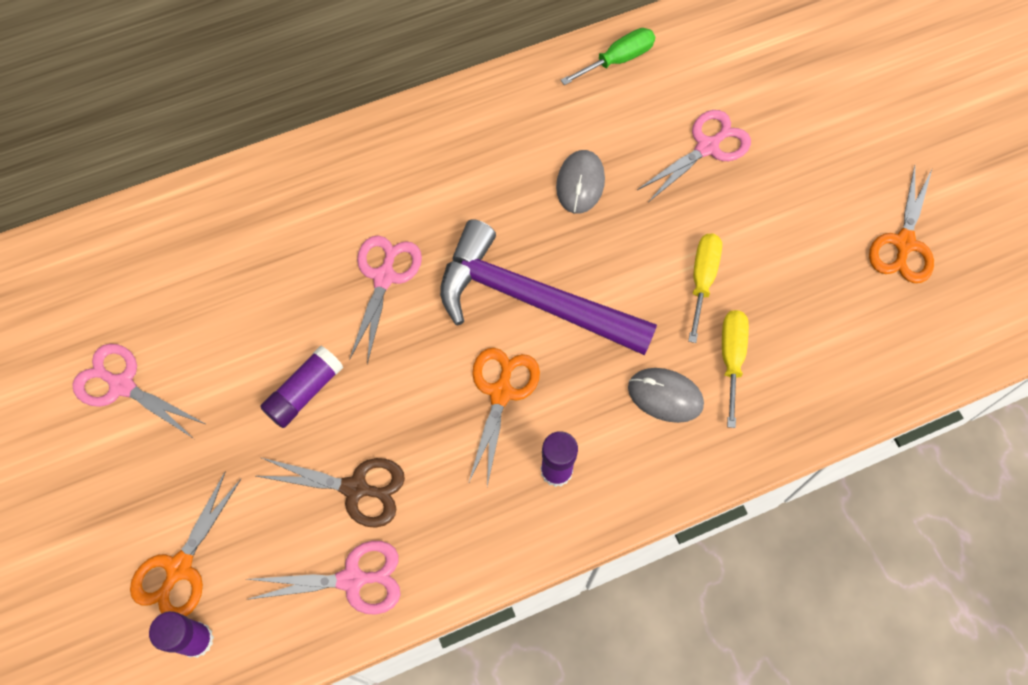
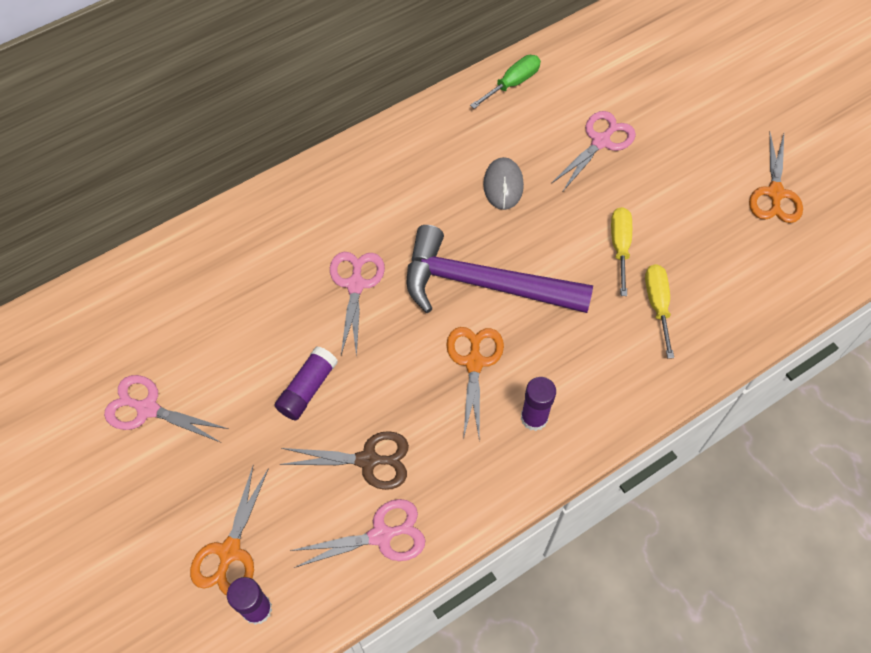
camera: 10 degrees left, 5 degrees down
(665, 396) = (610, 343): grey mouse -> none

